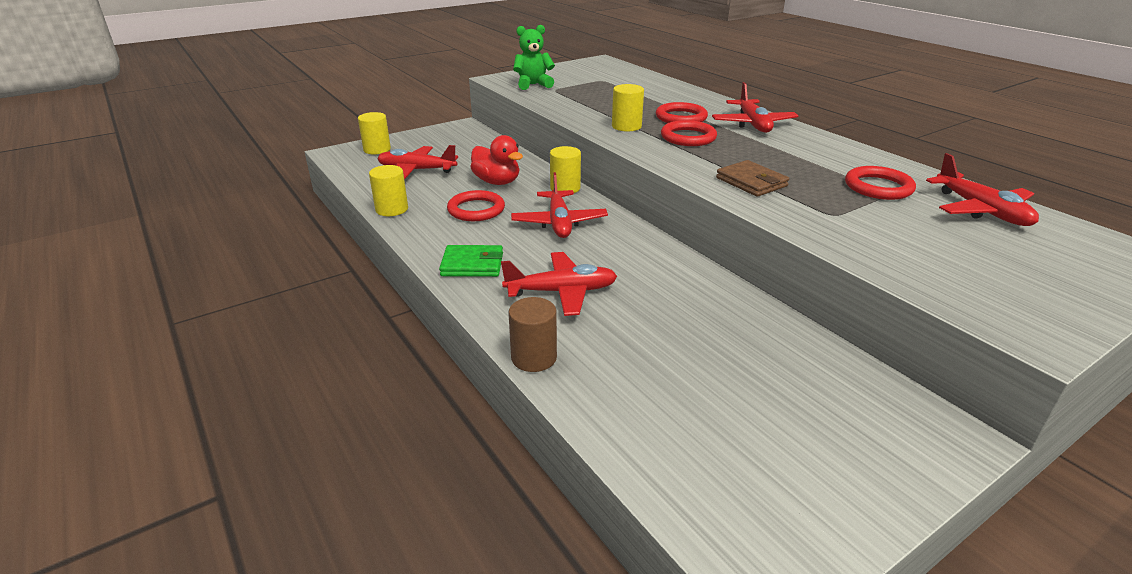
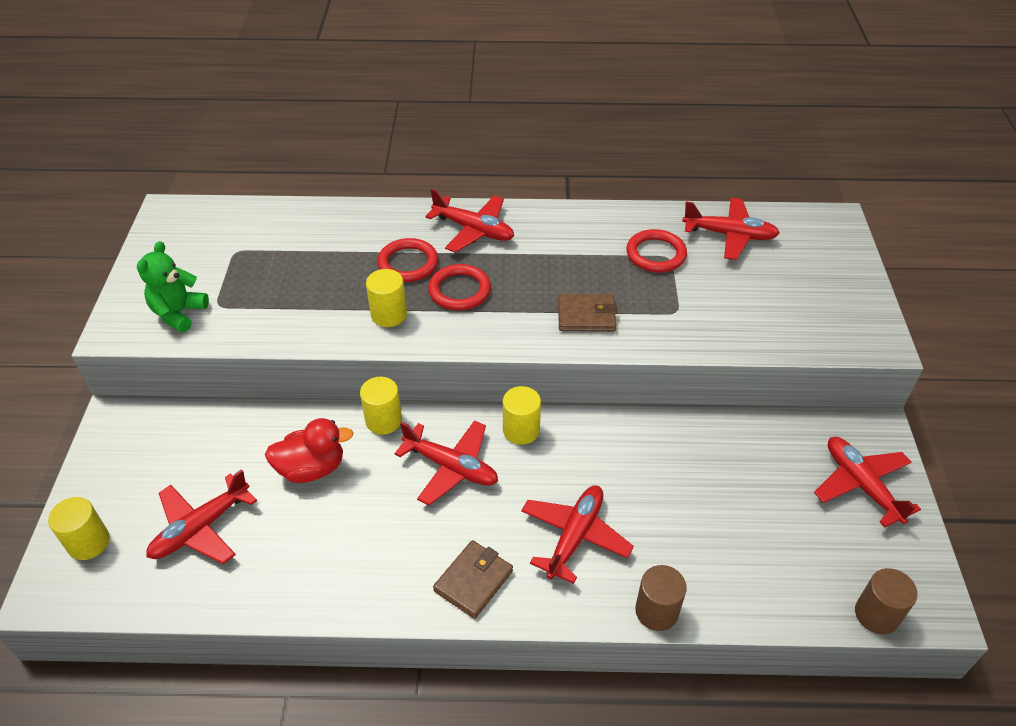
camera: 55 degrees left, 15 degrees up
(392, 209) = (285, 599): yellow cylinder -> yellow cylinder (521, 430)
(472, 265) = (473, 581): green wallet -> brown wallet
(476, 209) = (360, 520): red ring -> none
(695, 519) = (876, 614): none -> brown cylinder
(858, 448) = (861, 485): none -> red plane

